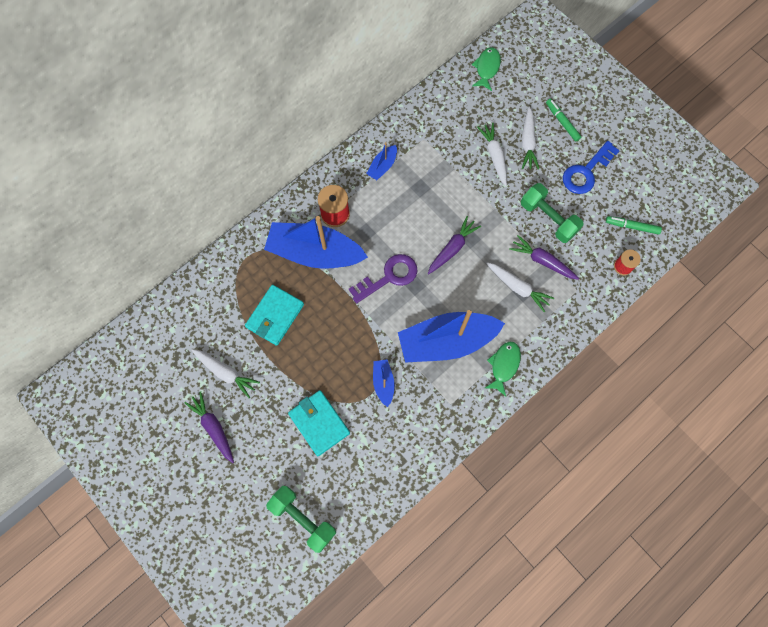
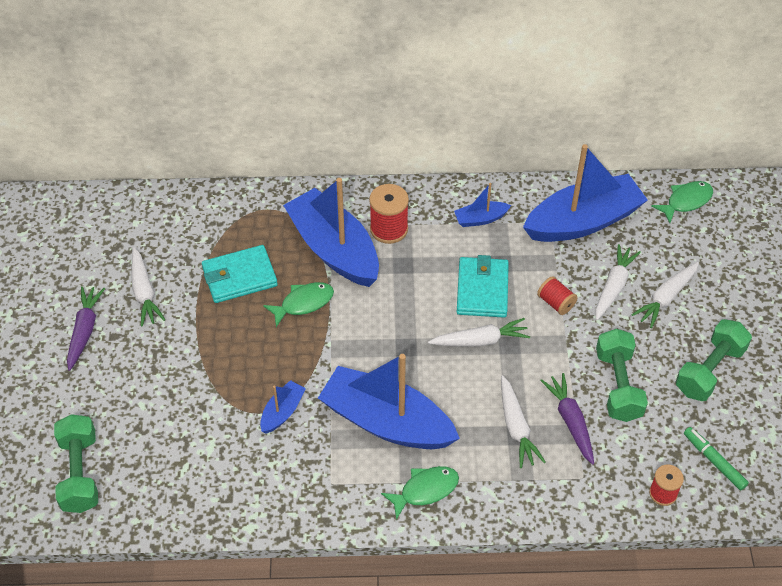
camera: 40 degrees right, 20 degrees down
(319, 423) = (183, 400): turquoise wallet -> turquoise wallet (482, 290)
(330, 303) = (303, 303): none -> green fish
(389, 277) = (386, 321): purple key -> none
(442, 124) = (583, 221): none -> blue boat
(452, 248) = (480, 340): purple carrot -> white carrot
(472, 191) = (555, 303): none -> red spool
(562, 122) = (727, 304): green marker -> none
(586, 172) = (709, 370): blue key -> green dumbbell

